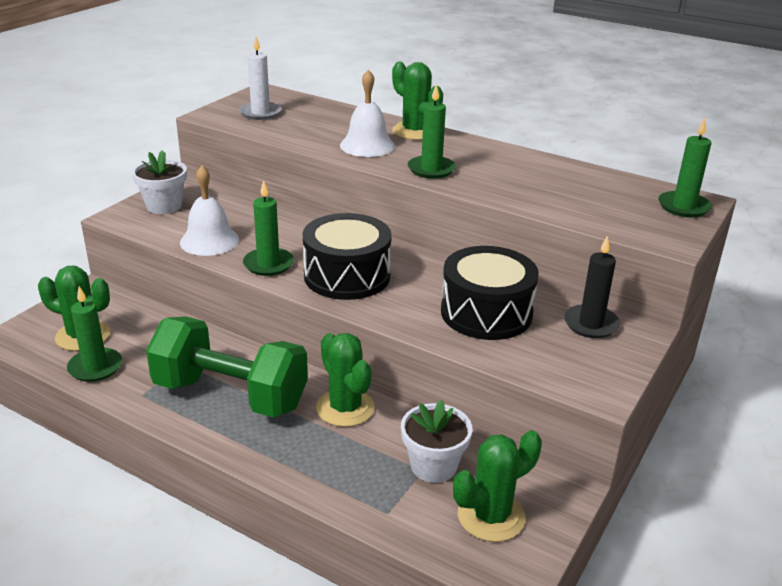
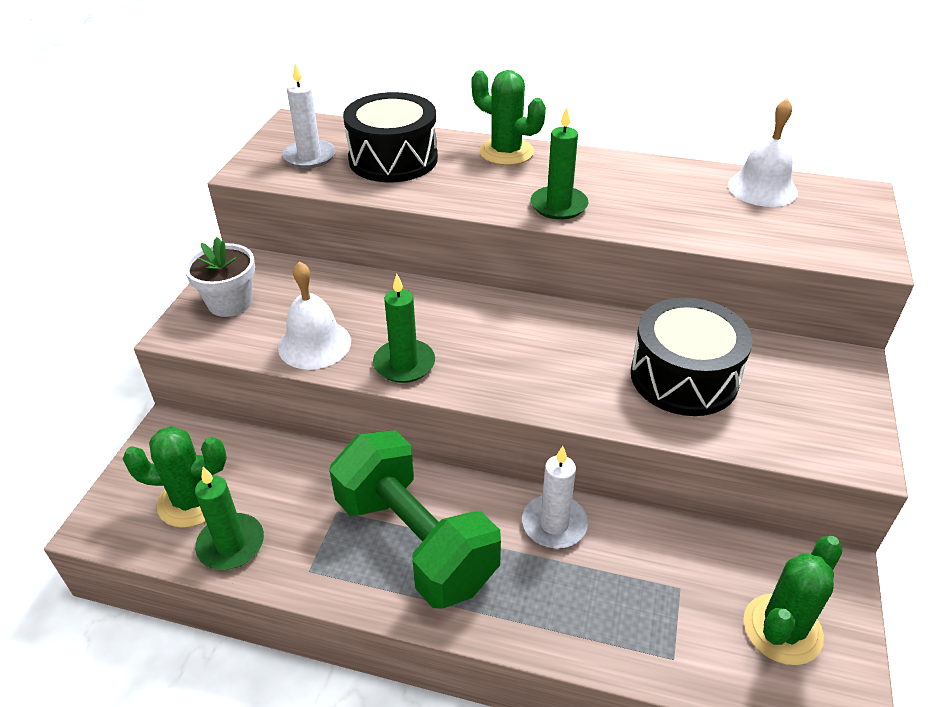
camera: 15 degrees left, 10 degrees up
(231, 395) = (416, 541): green dumbbell -> green dumbbell turned 45 degrees clockwise
(345, 408) = (554, 524): green cactus -> white candle
(347, 276) = (504, 360): black drum -> black drum (393, 159)
(367, 145) = (465, 183): white bell -> white bell (762, 188)
(433, 466) = (689, 578): white flower pot -> none
(591, 324) = (798, 366): black candle -> none
(683, 207) = (851, 205): green candle -> none

